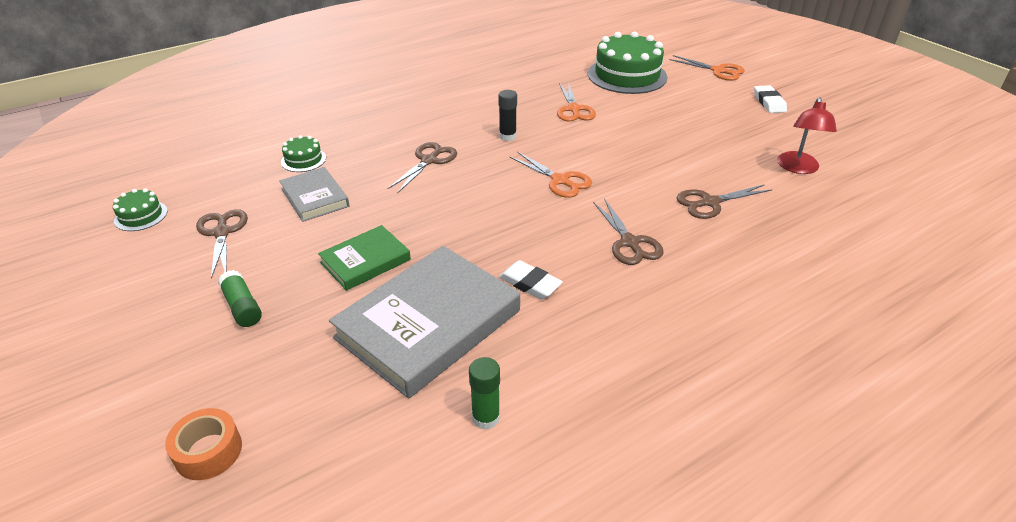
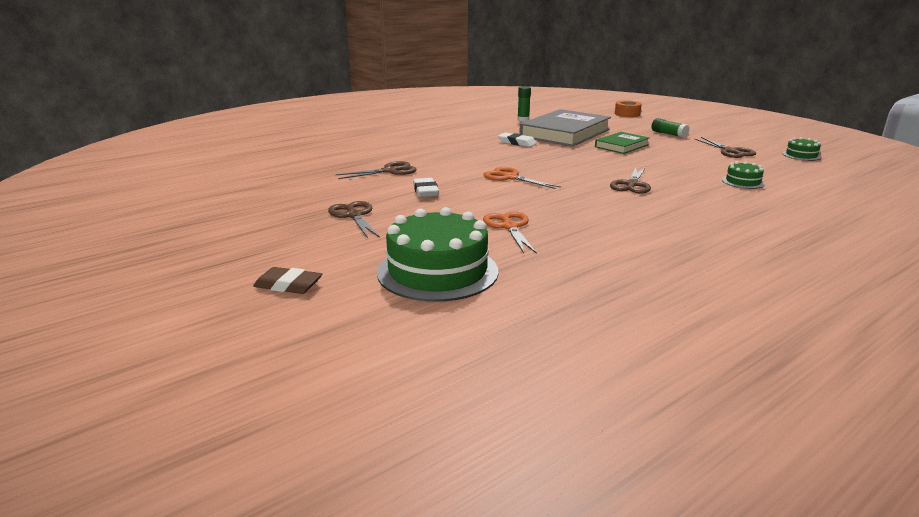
camera: 175 degrees right, 15 degrees down
(315, 197) = (695, 165): grey book -> none
(507, 136) = (572, 202): black glue stick -> none
(630, 243) = (455, 155): brown scissors -> brown scissors (354, 215)
(718, 71) = (288, 285): orange scissors -> brown eraser
(769, 102) = (258, 243): white eraser -> white eraser (425, 191)
(798, 168) = (295, 190): red lamp -> none

